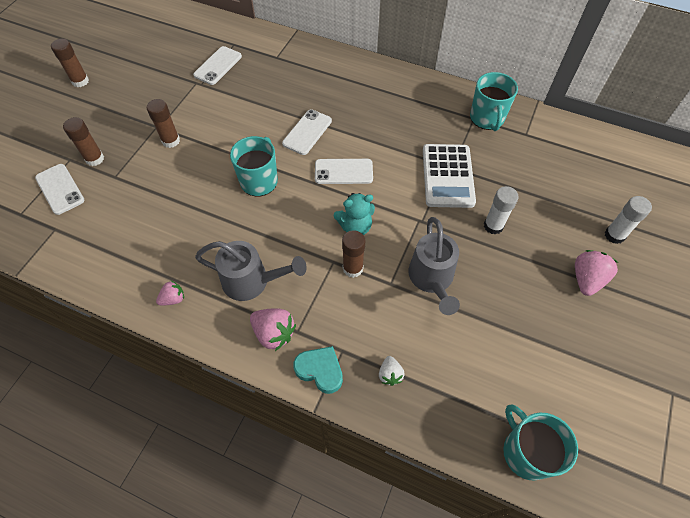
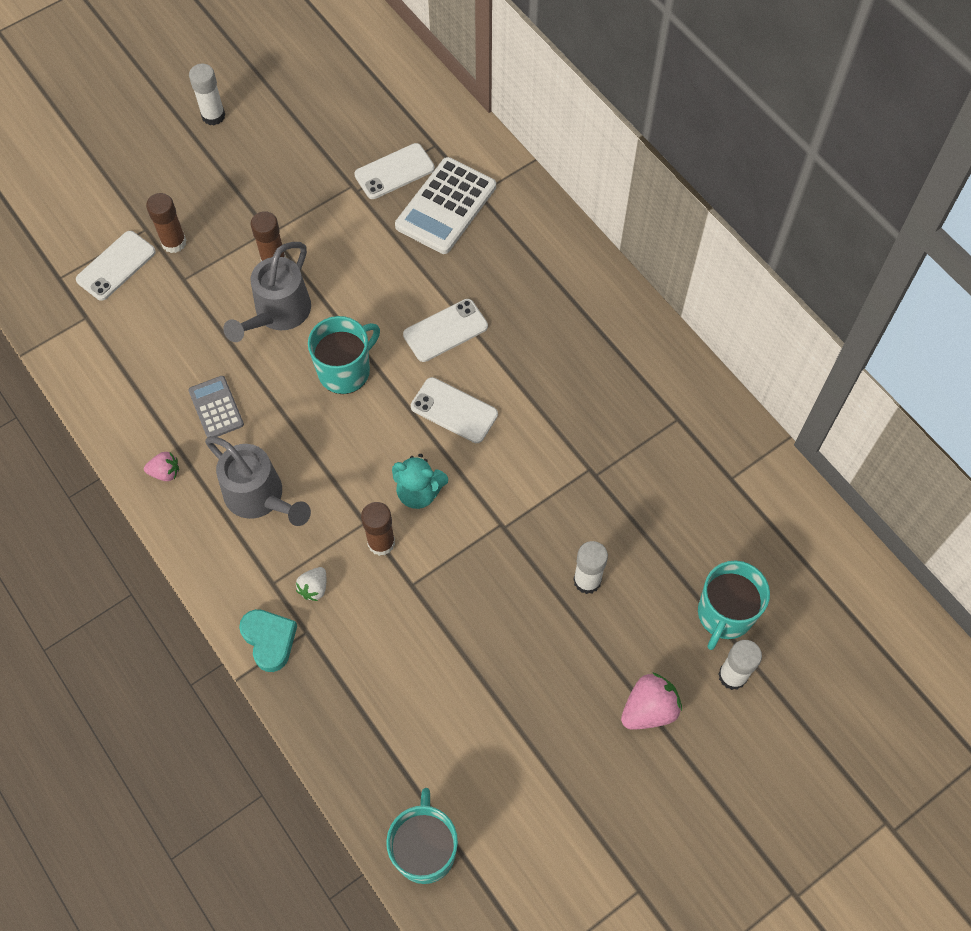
camera: 30 degrees right, 5 degrees up
(60, 189) = (116, 266): white phone -> white phone turned 45 degrees clockwise
(80, 81) = (213, 116): brown glue stick -> white glue stick
(185, 241) = (216, 408): none -> grey calculator
(274, 333) = (247, 571): pink strawberry -> none
(390, 374) = (339, 687): white strawberry -> white strawberry (314, 588)
(432, 279) = (462, 606): grey watering can -> grey watering can (278, 314)
(447, 176) = (580, 484): white calculator -> white calculator (446, 206)
(487, 118) = (696, 428): turquoise mug -> turquoise mug (724, 614)

